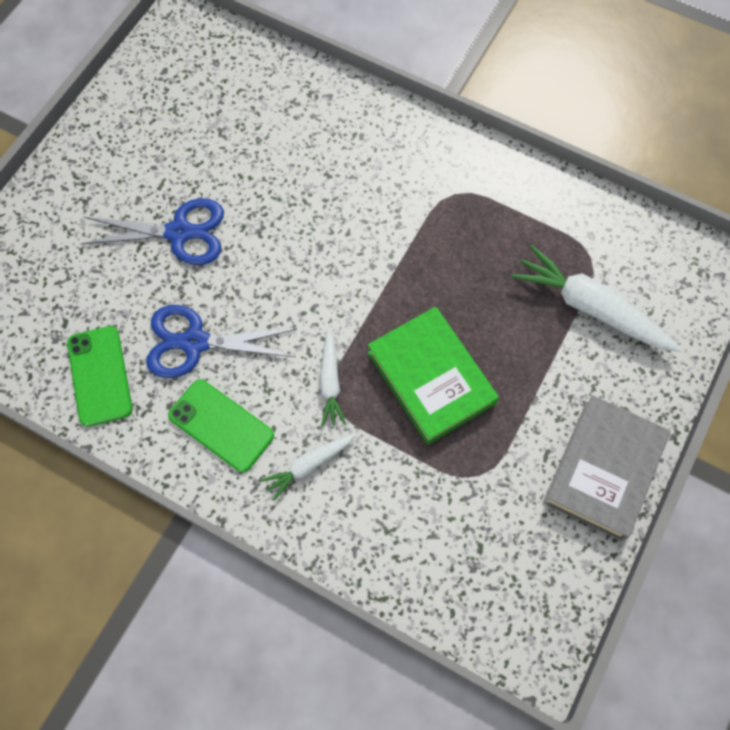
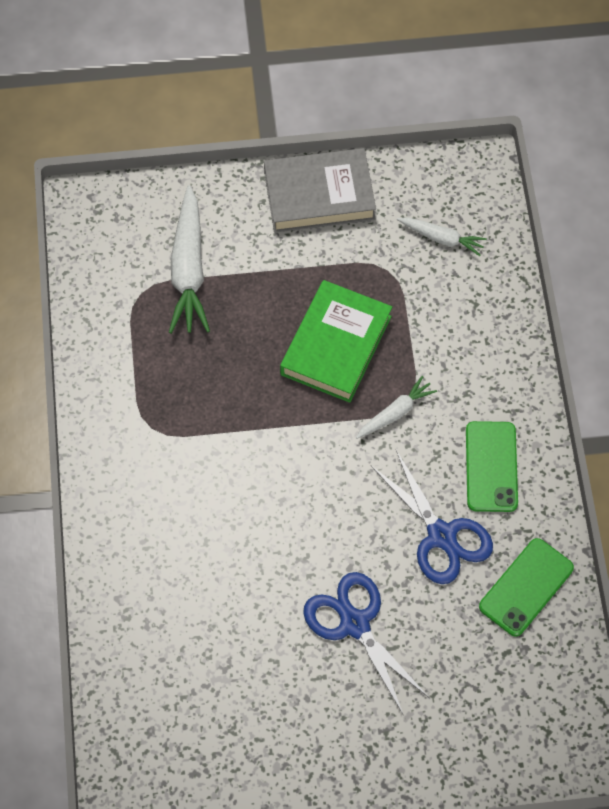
camera: 125 degrees left, 5 degrees down
(309, 465) = (470, 385): white carrot -> white carrot (442, 238)

